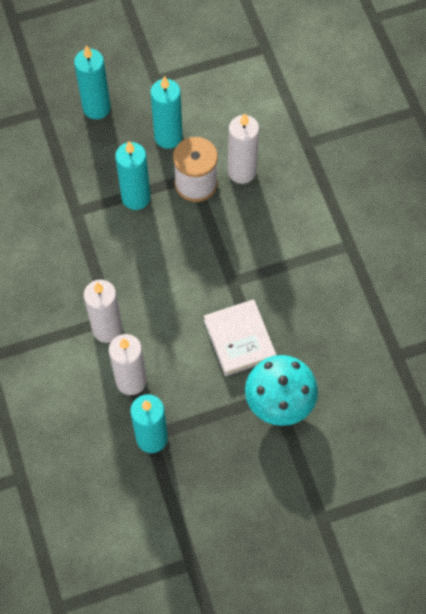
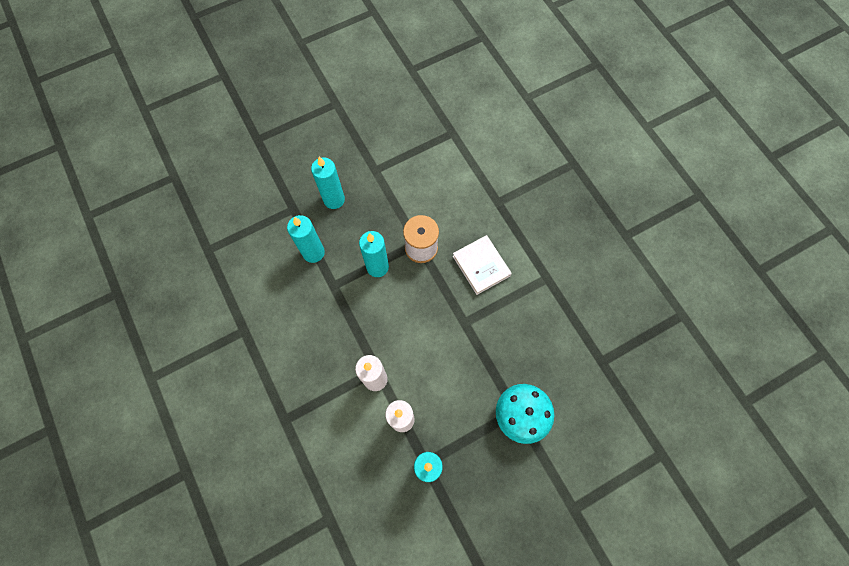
camera: 10 degrees left, 5 degrees up
(168, 137) = (393, 214): turquoise candle -> turquoise candle (313, 252)
(239, 339) = (479, 369): white book -> white book (481, 266)
(242, 171) = (454, 233): white candle -> none

